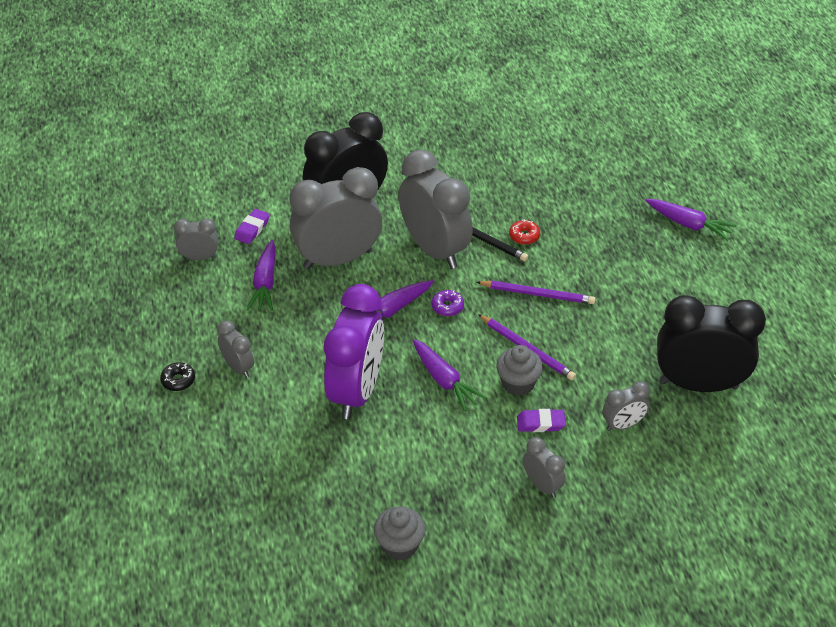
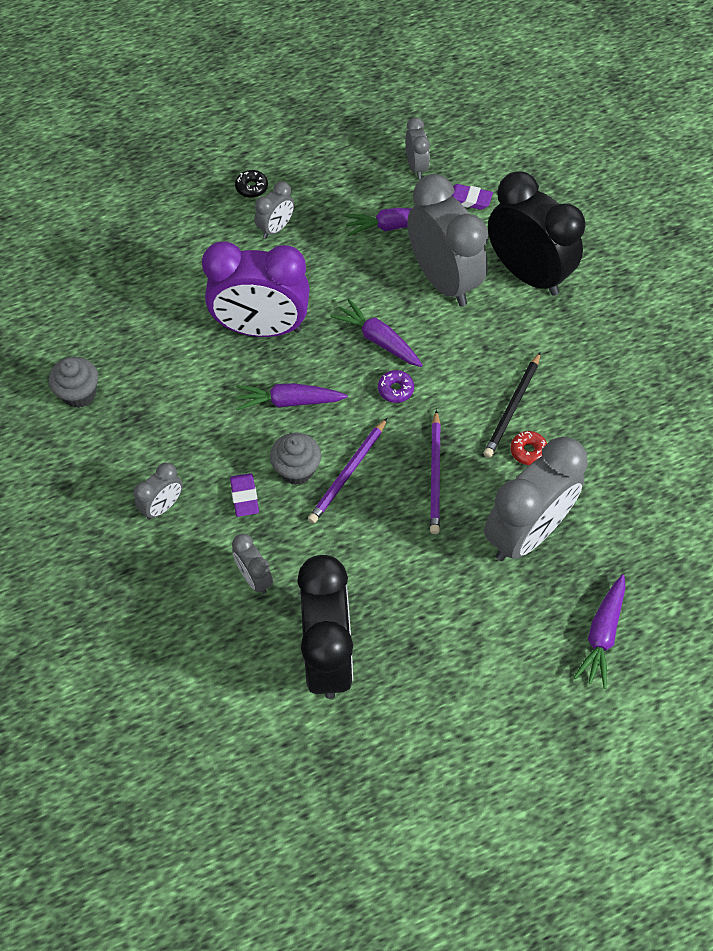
camera: 80 degrees right, 15 degrees up
(435, 249) = (481, 365): grey clock -> grey clock (526, 533)
(444, 380) = (289, 401): purple carrot -> purple carrot turned 45 degrees clockwise

